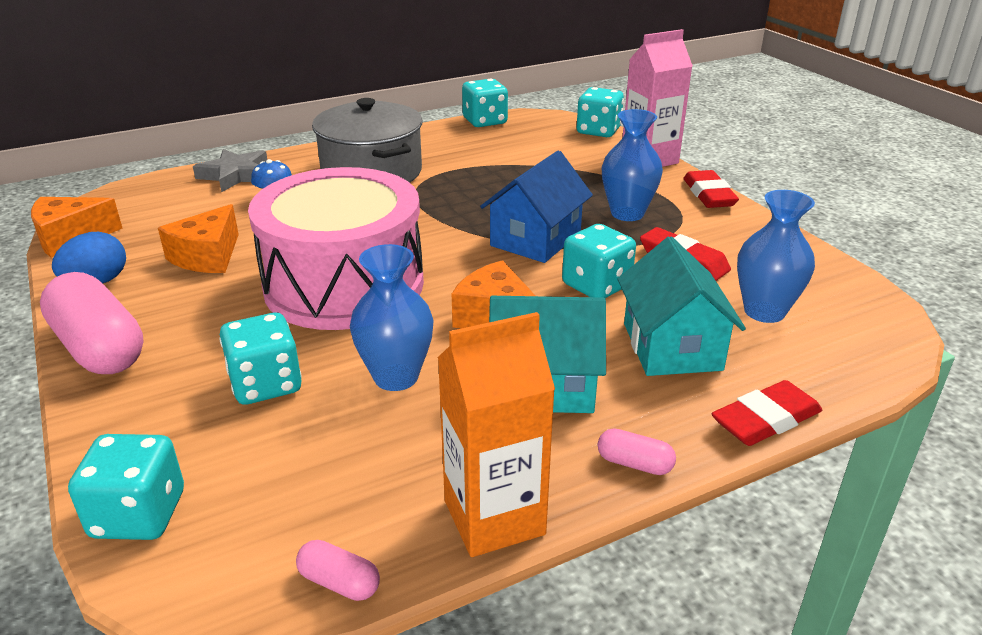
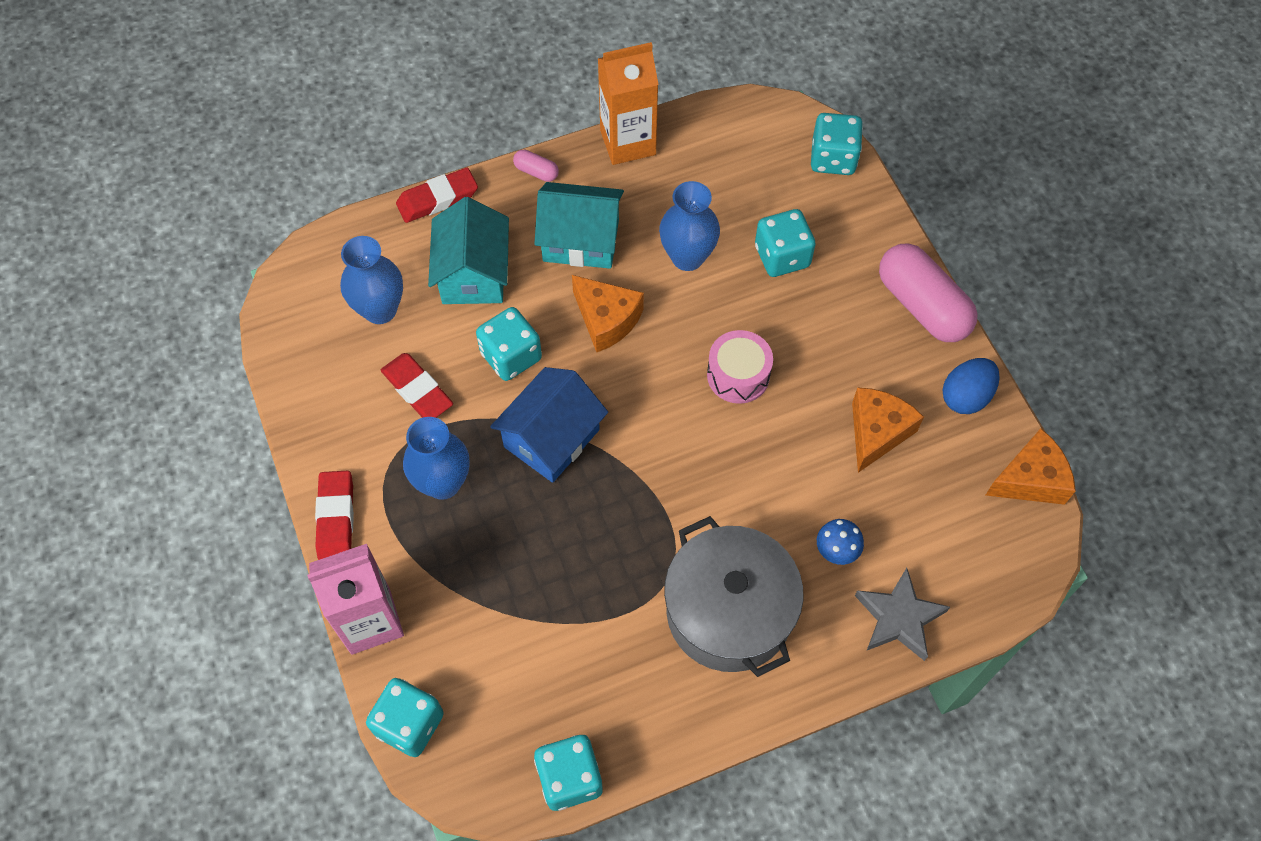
camera: 175 degrees left, 30 degrees up
(339, 582) = (712, 112): pink capsule -> none
(344, 284) = (738, 375): pink drum -> pink drum, size x0.44

